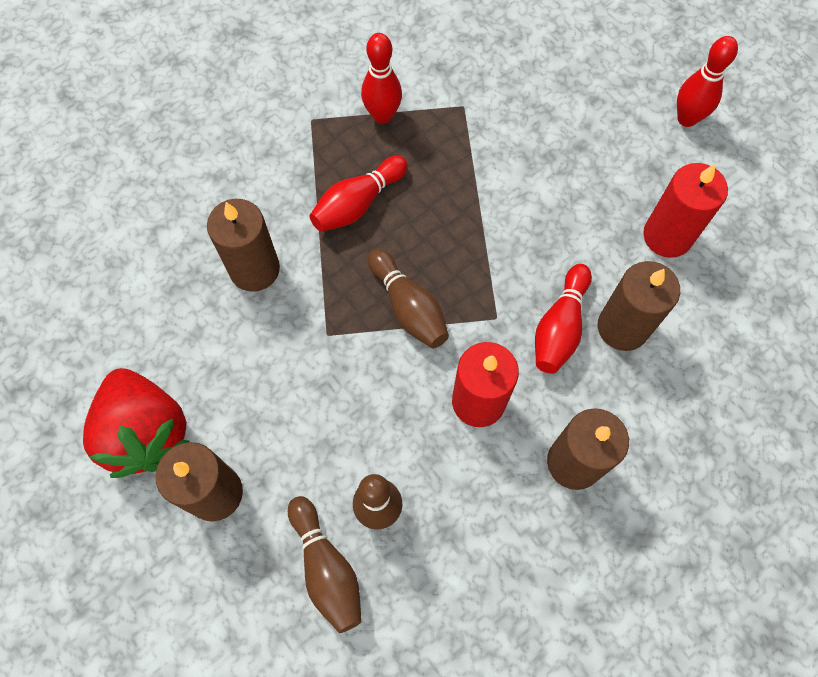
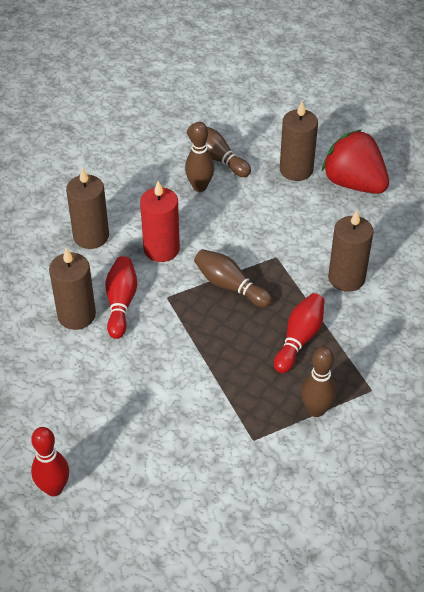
camera: 160 degrees right, 20 degrees down
(382, 116) = (316, 410): red bowling pin -> brown bowling pin
(667, 236) = (55, 385): red candle -> none

